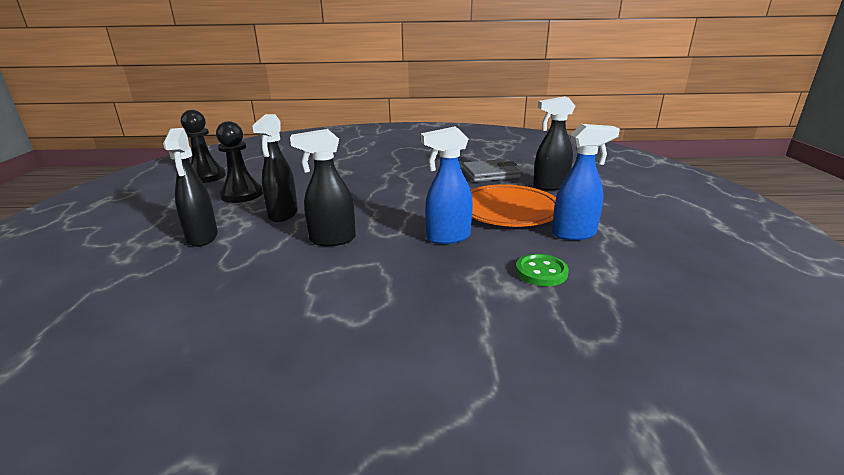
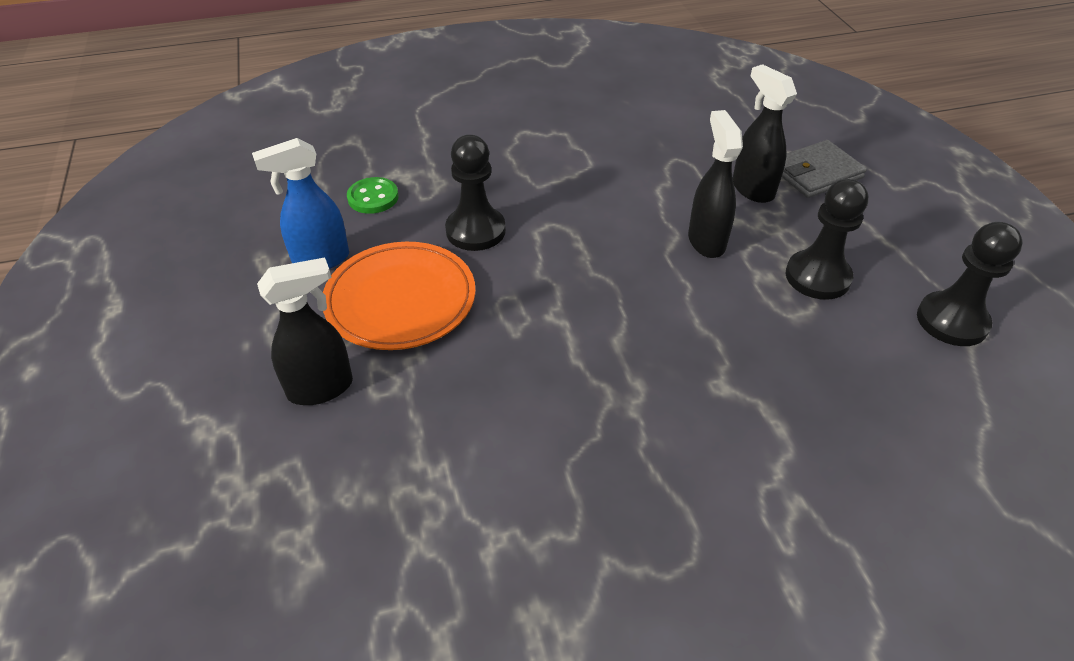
camera: 165 degrees right, 20 degrees up
(332, 240) = (606, 207): black spray bottle -> none
(447, 237) = (475, 231): blue spray bottle -> black pawn
(490, 174) = (431, 426): grey wallet -> grey wallet (816, 173)

